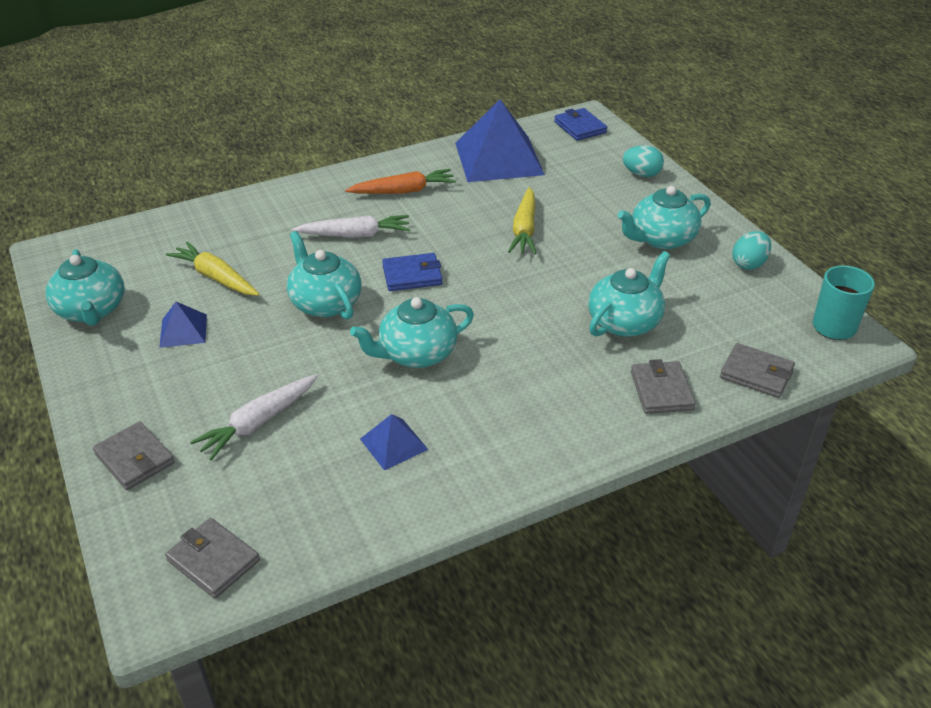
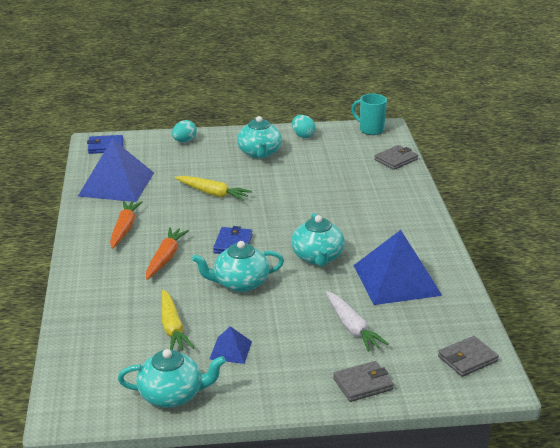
camera: 70 degrees left, 10 degrees down
(216, 277) = (172, 328): yellow carrot -> yellow carrot turned 75 degrees counterclockwise
(355, 235) = (165, 258): white carrot -> orange carrot
(394, 444) = (396, 280): blue pyramid -> blue pyramid, size x2.16
(625, 322) = (330, 183): turquoise teapot -> none
(661, 390) = (395, 188): grey wallet -> none

